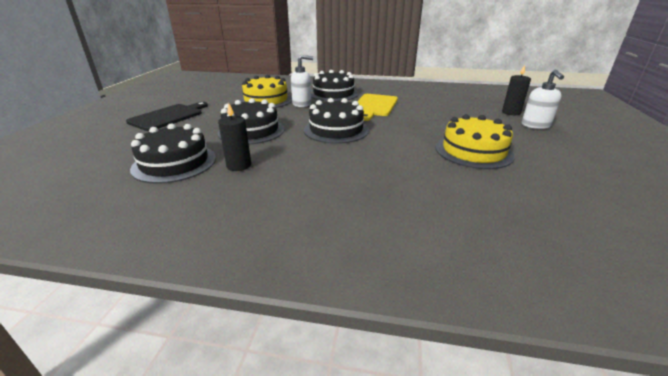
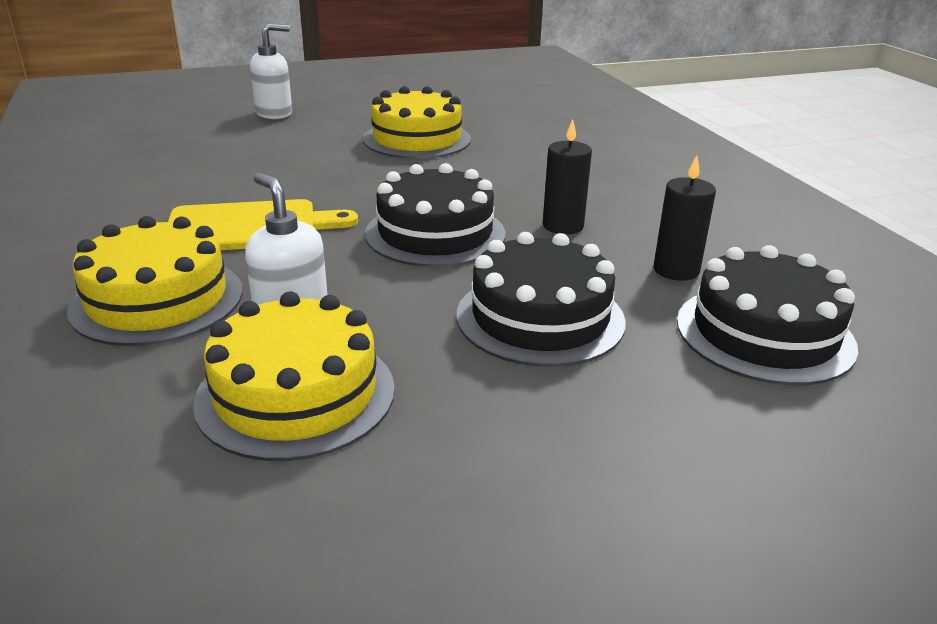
camera: 120 degrees left, 0 degrees up
(168, 117) = (619, 525): black cutting board -> none
(333, 94) = (157, 299): black cake -> yellow cake
(511, 112) = (216, 125): black candle -> black candle (563, 226)

